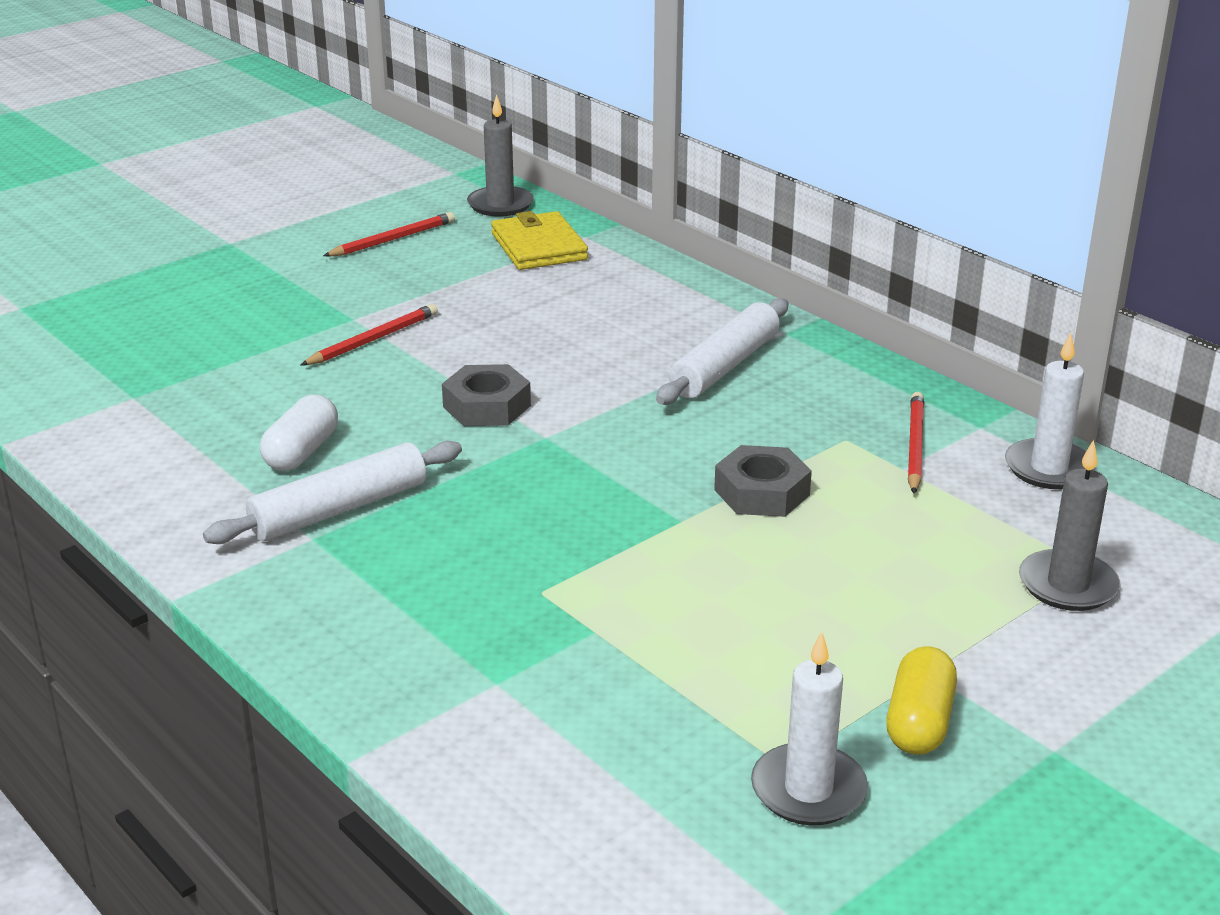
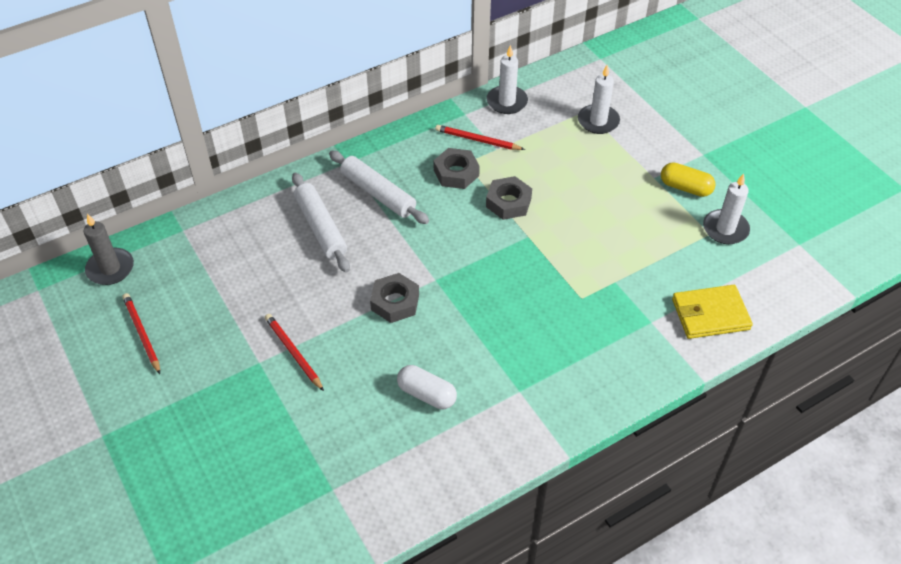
camera: 80 degrees left, 20 degrees up
(339, 509) = (493, 378): white rolling pin -> white rolling pin (320, 228)
(539, 246) = (189, 255): yellow wallet -> yellow wallet (710, 314)
(813, 432) = (456, 173): none -> grey nut
(1068, 585) = (598, 121): grey candle -> white candle

